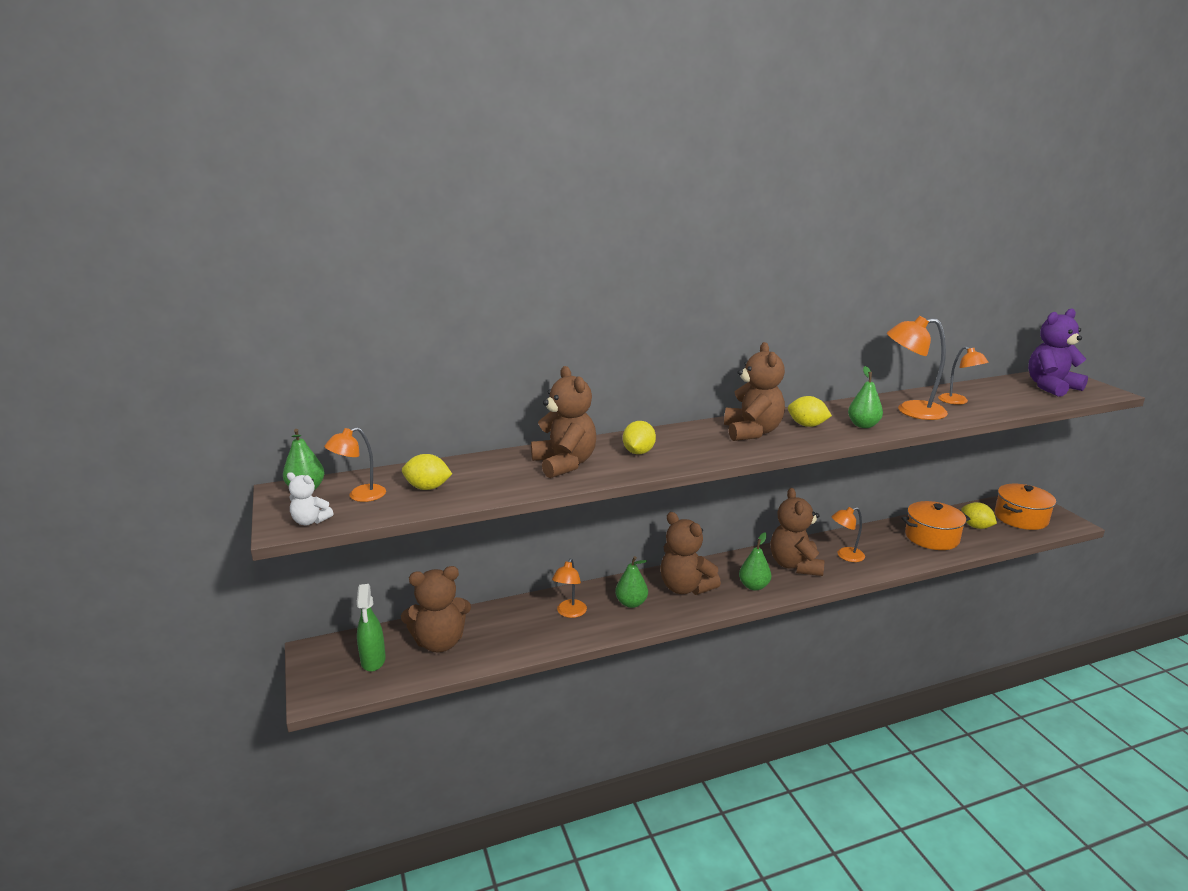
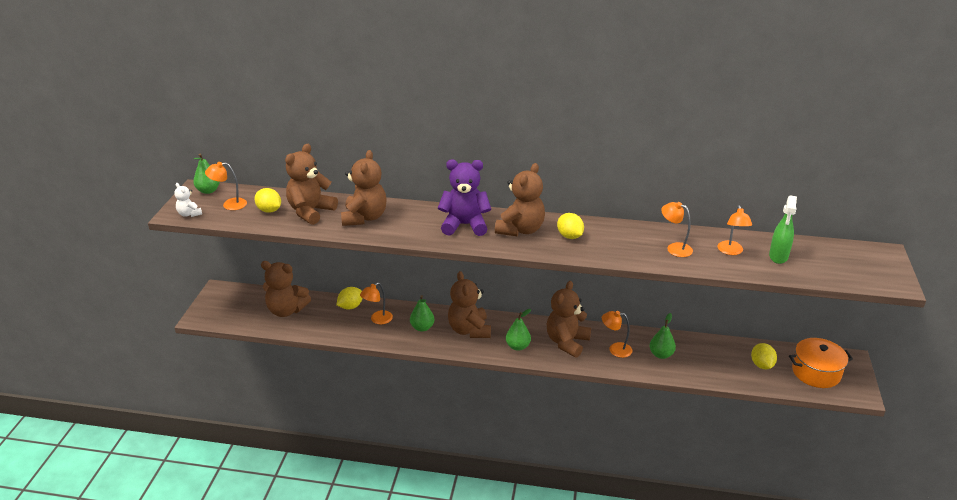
camera: 30 degrees right, 10 degrees up
(373, 661) = (243, 308): green spray bottle -> green spray bottle (778, 257)
(487, 475) = (310, 212): none -> brown teddy bear
(638, 452) = (421, 223): yellow lemon -> yellow lemon (350, 306)
(863, 425) = (613, 249): green pear -> green pear (661, 354)
(911, 411) = (674, 248): orange lamp -> orange lamp, size x0.61
(932, 537) = (708, 360): orange pot -> none
(1051, 387) = (847, 263): purple teddy bear -> purple teddy bear (465, 225)

